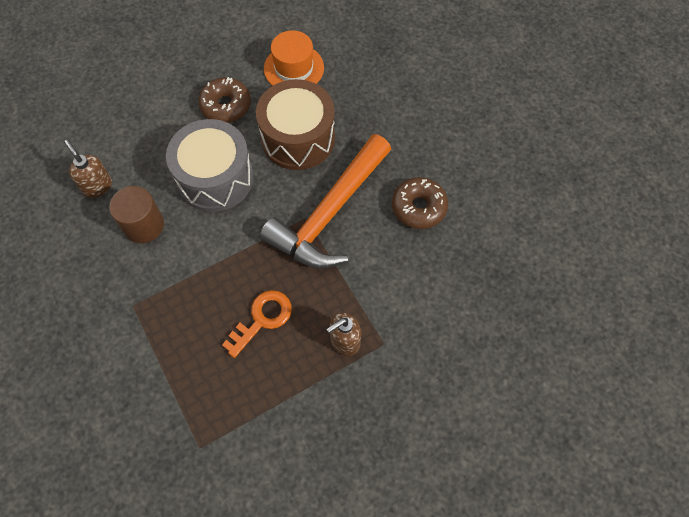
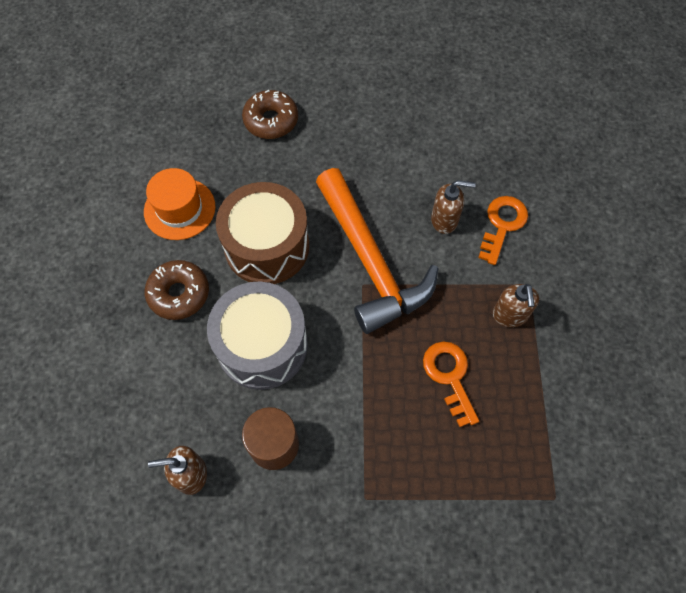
camera: 60 degrees left, 0 degrees up
(403, 249) = (444, 220): none -> brown soap dispenser
(418, 207) = (409, 186): brown donut -> brown donut (271, 120)
(429, 296) = (502, 225): none -> orange key

